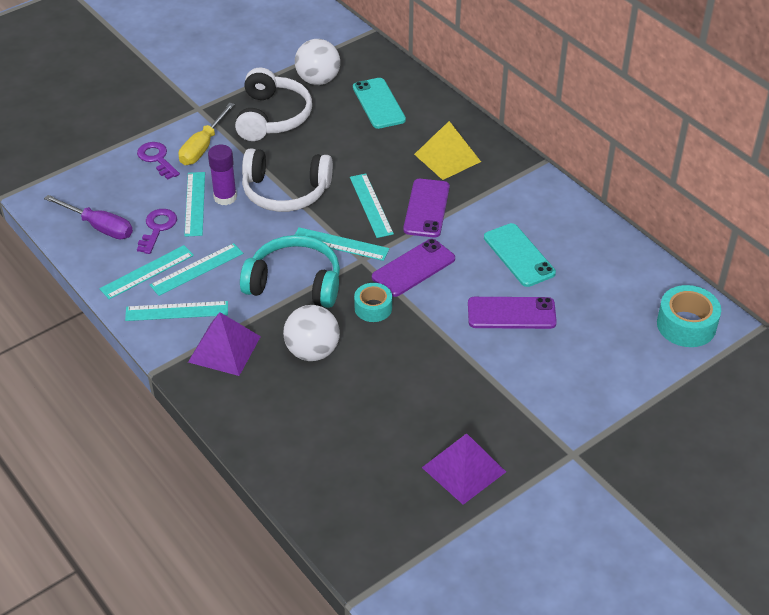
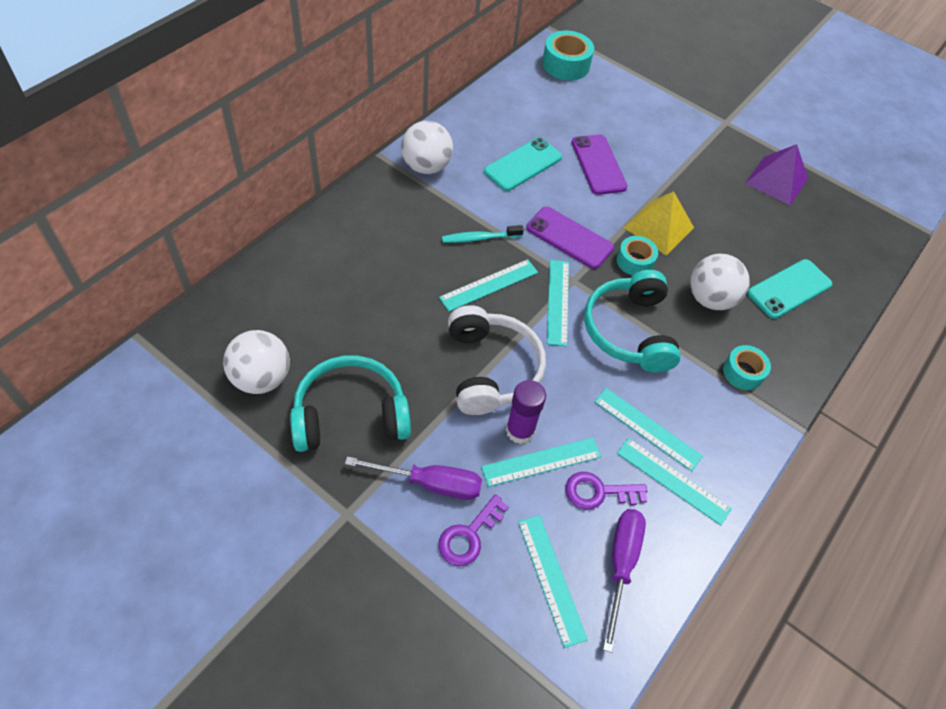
camera: 110 degrees left, 10 degrees up
(177, 311) = (715, 431): turquoise ruler -> turquoise ruler (551, 578)
(203, 147) = (430, 483): yellow screwdriver -> purple screwdriver
(224, 349) = (743, 372): purple pyramid -> turquoise tape
(272, 117) = (350, 415): white headphones -> turquoise headphones
(379, 103) = (303, 305): turquoise phone -> turquoise phone (789, 289)
(426, 208) = (479, 238): purple phone -> turquoise toothbrush
(447, 157) = (392, 230): yellow pyramid -> yellow pyramid (658, 227)
(524, 188) = (426, 166): none -> white ball

